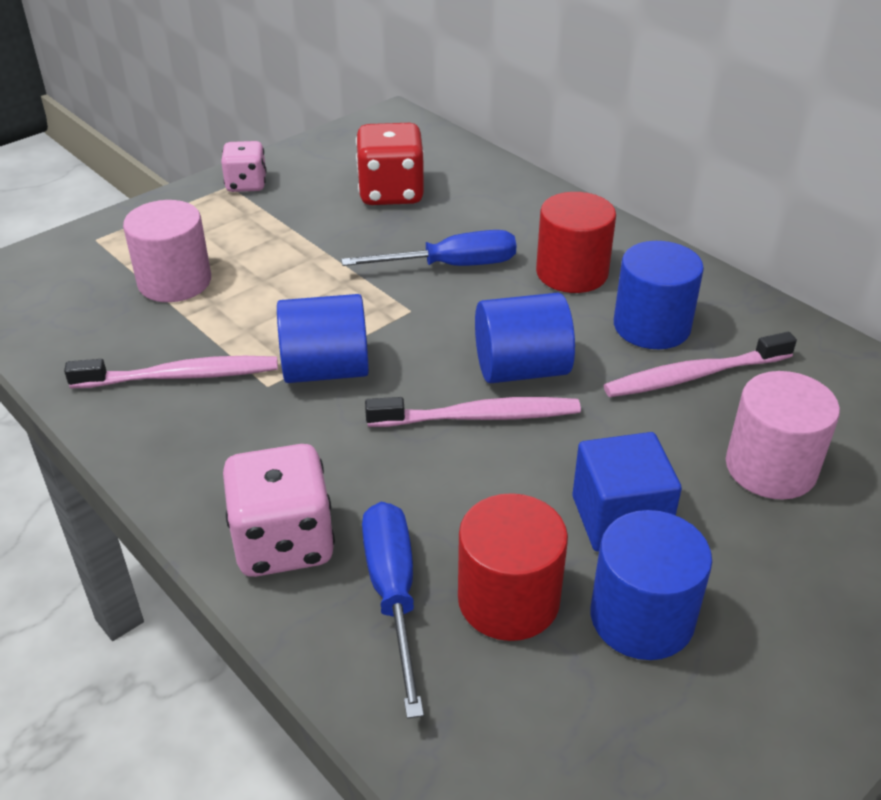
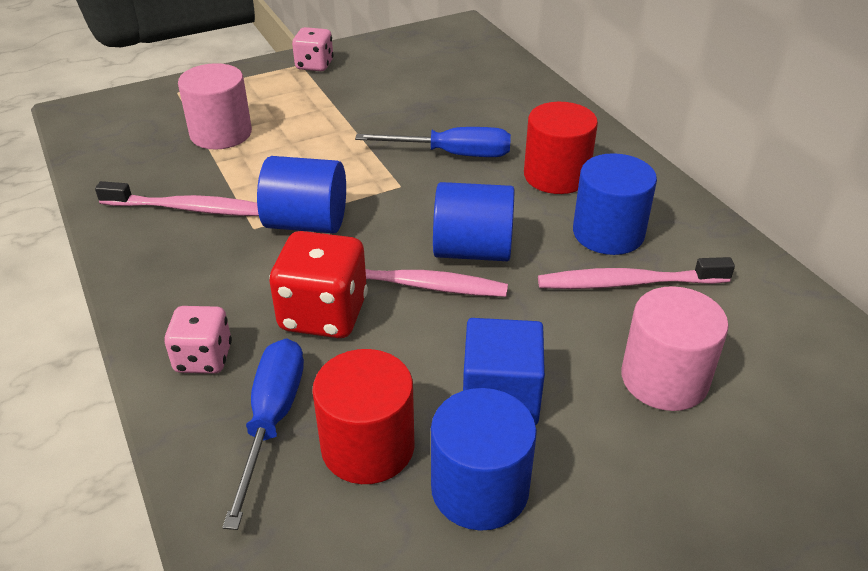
camera: 15 degrees right, 0 degrees up
(283, 543) = (203, 358): pink dice -> pink dice, size x0.63
(391, 193) = (429, 87): red dice -> red dice (323, 314)

